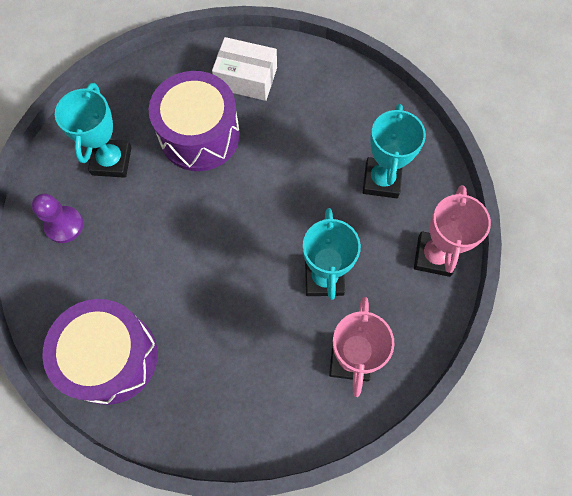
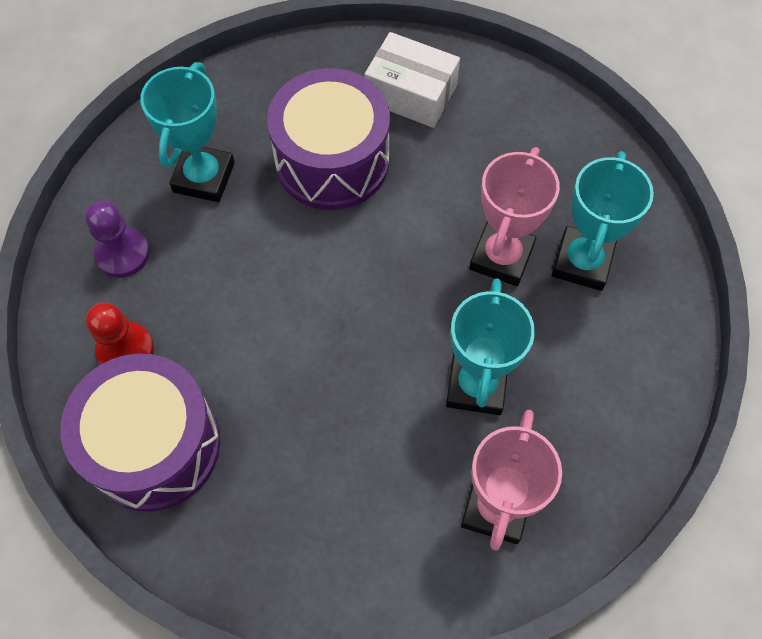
camera: 10 degrees right, 5 degrees down
(79, 294) = (125, 350): none -> red pawn
(434, 256) = (643, 381): pink trophy -> pink trophy (501, 257)

